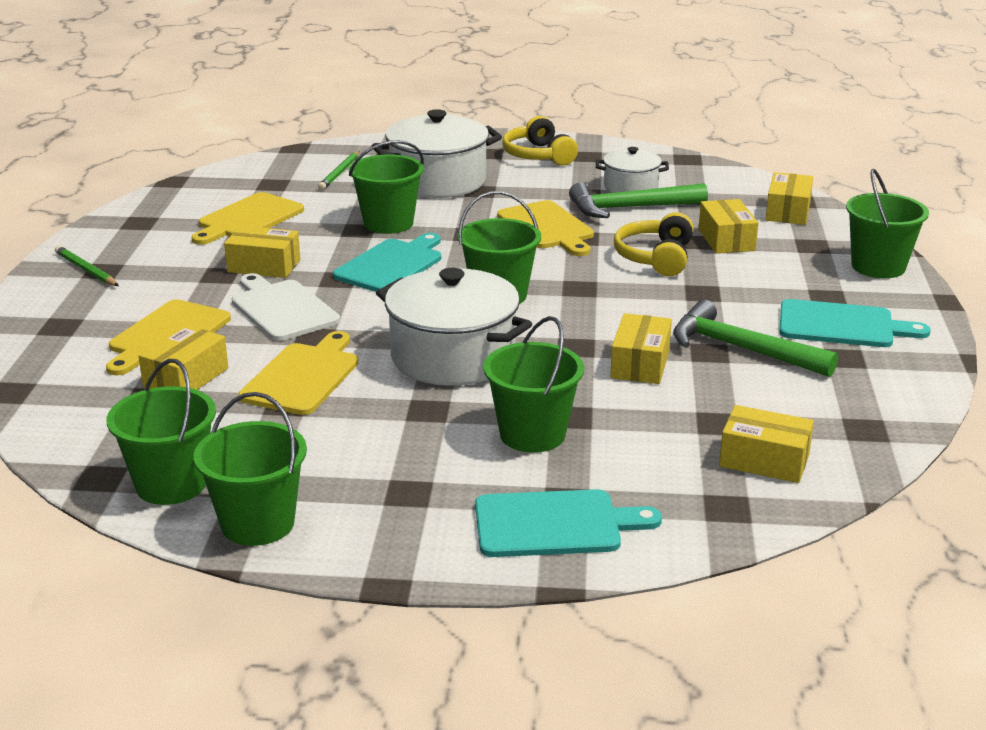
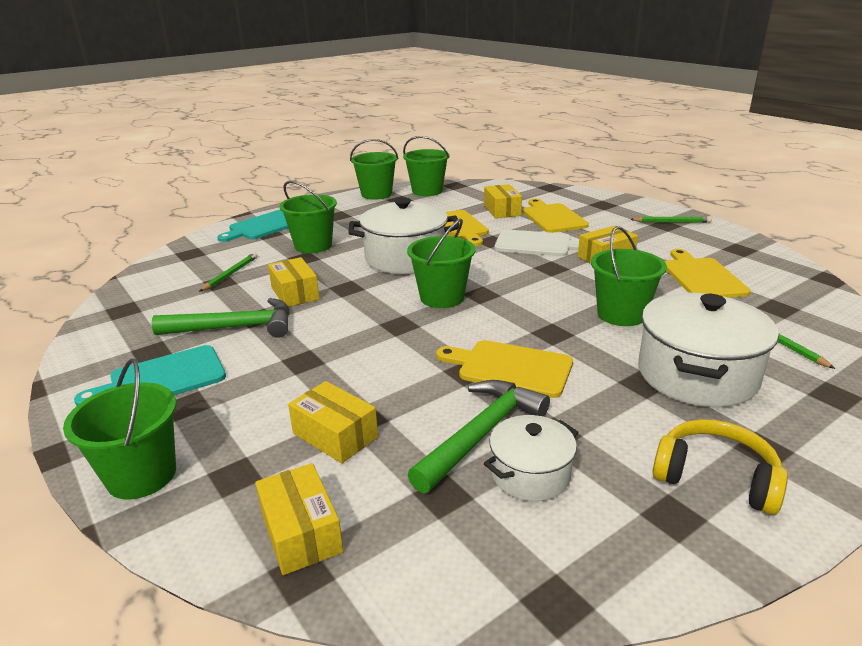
camera: 140 degrees right, 0 degrees up
(391, 265) = (544, 287): turquoise cutting board -> none
(655, 258) = (377, 378): yellow headphones -> none
(693, 430) = (230, 274): none -> green pencil
(764, 460) = (181, 275): yellow box -> none

